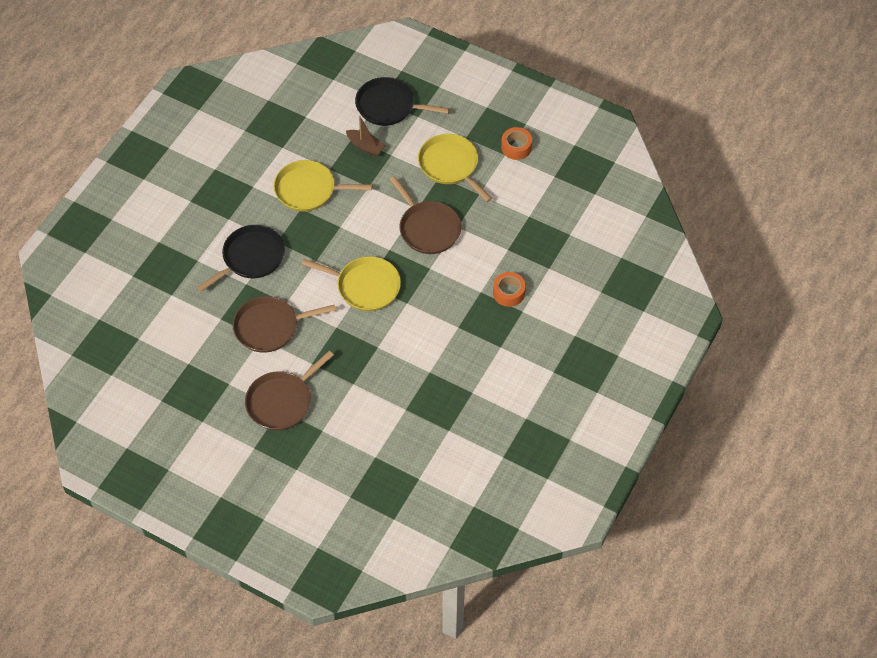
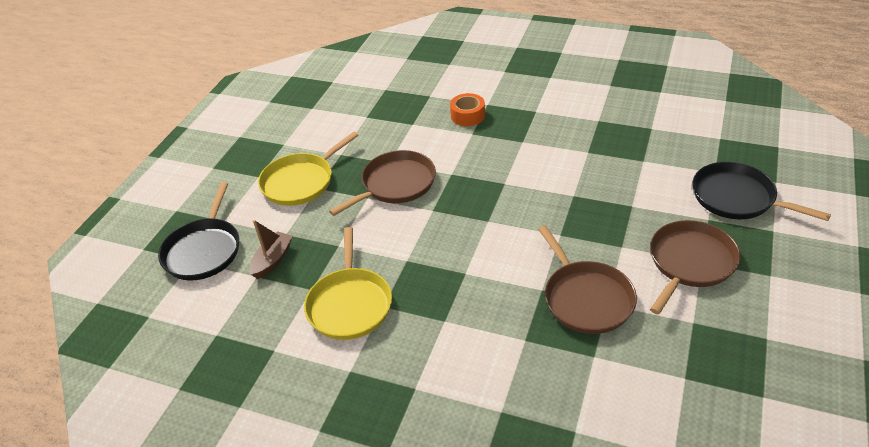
camera: 95 degrees left, 15 degrees down
(251, 258) = (479, 344): black pan -> black pan (737, 198)
(282, 401) = (690, 263): brown pan -> brown pan turned 90 degrees counterclockwise
(365, 286) = (492, 221): yellow pan -> none
(516, 147) = (273, 138): orange tape -> none

